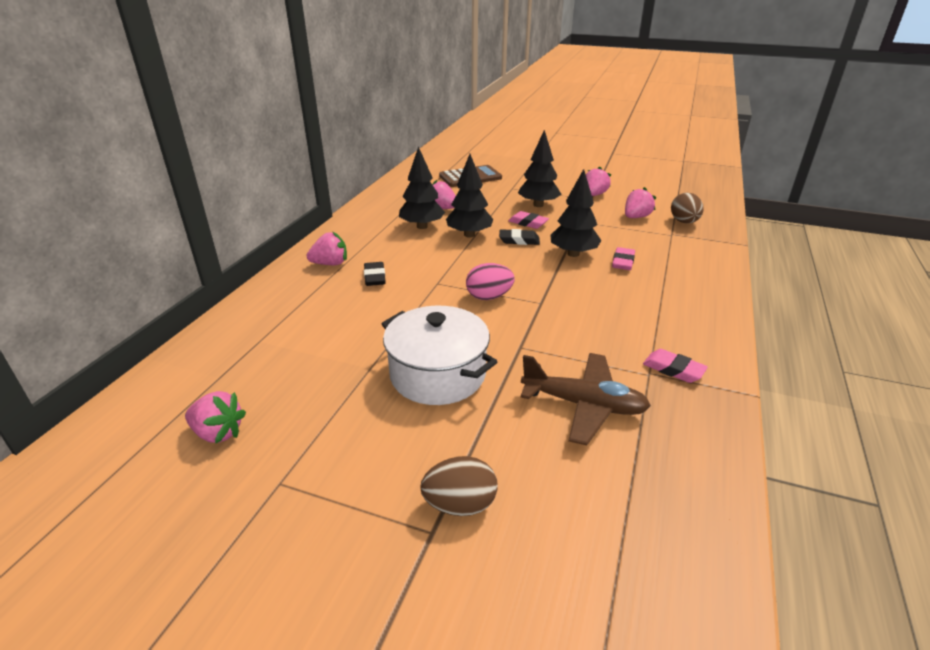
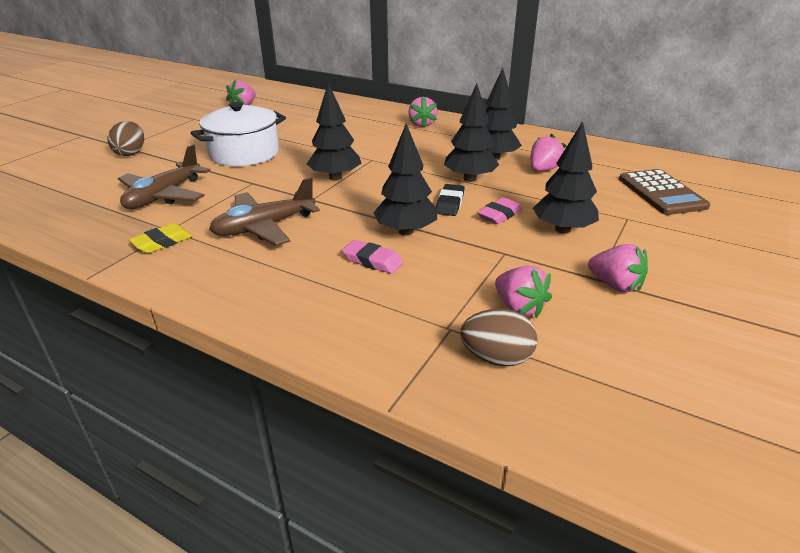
camera: 100 degrees right, 0 degrees up
(374, 277) = (392, 138): black eraser -> none
(489, 297) = (335, 177): pink egg -> black tree
(608, 317) = (264, 227): none -> brown plane
(673, 369) = (162, 242): pink eraser -> yellow eraser

